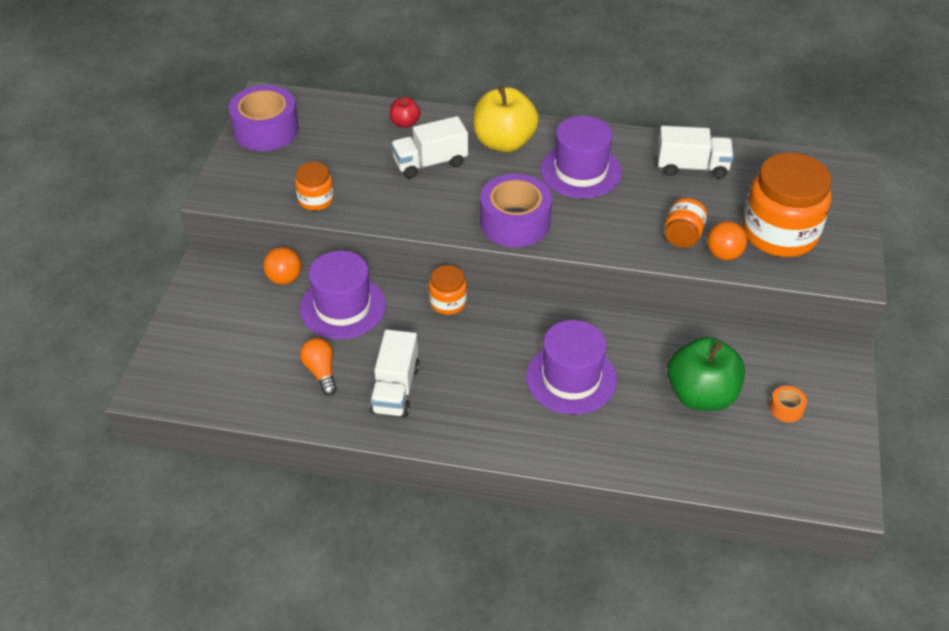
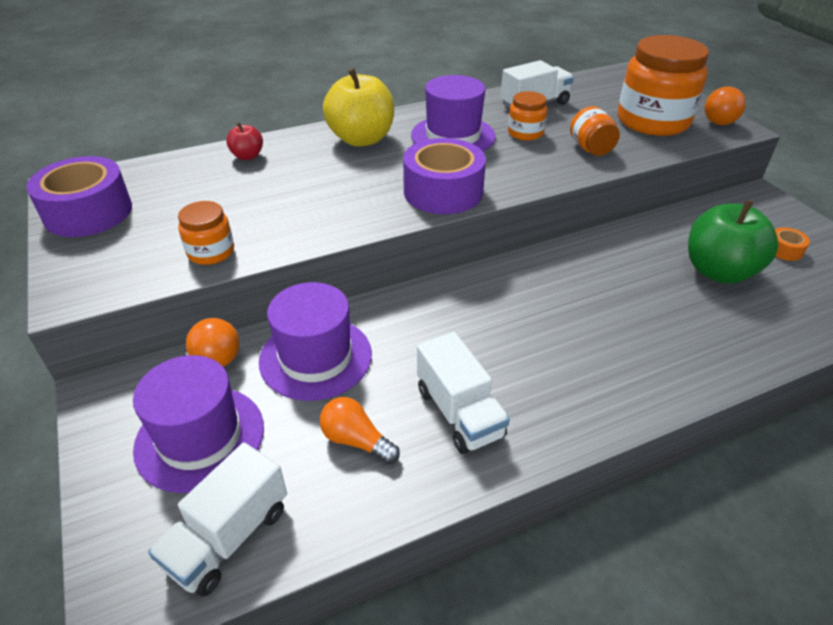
camera: 35 degrees left, 5 degrees down
(430, 163) = (307, 177): white truck -> white truck (228, 537)
(448, 302) = (423, 301): orange jar -> orange jar (525, 133)
(571, 378) = (607, 311): purple hat -> purple hat (200, 437)
(723, 254) = (636, 148): orange ball -> orange ball (718, 123)

